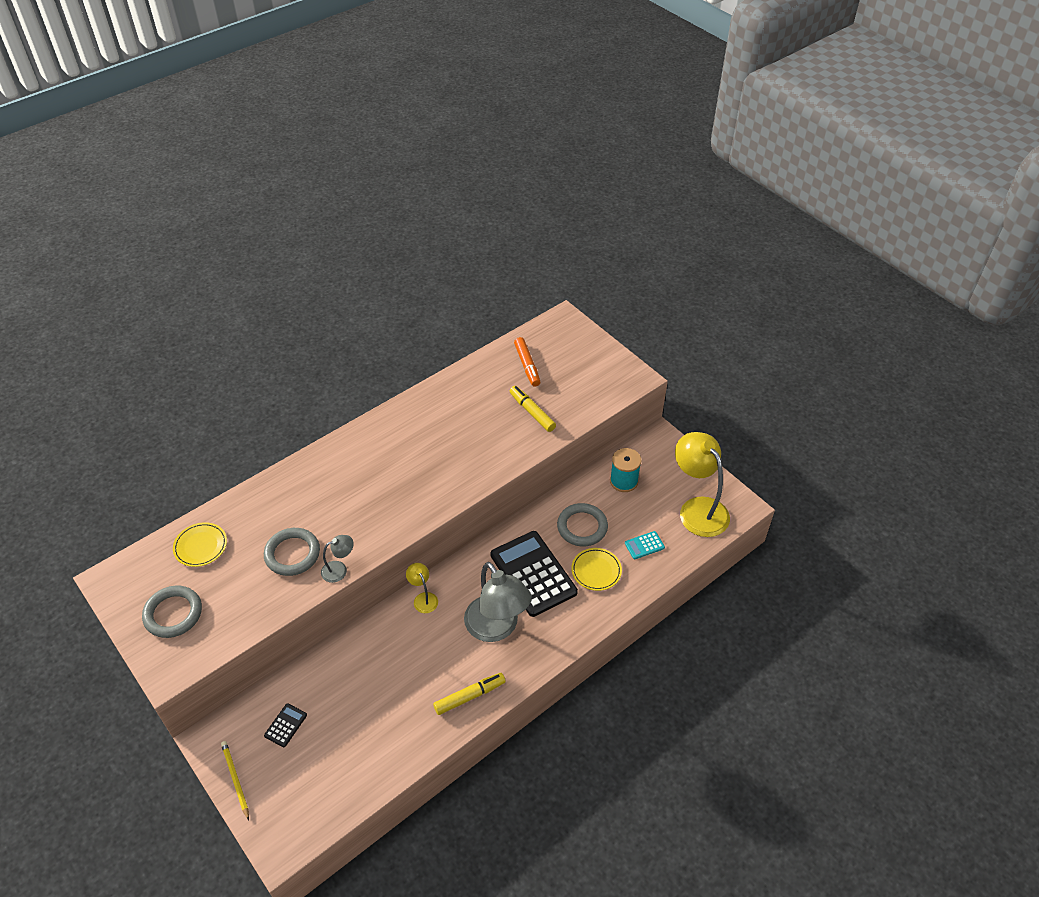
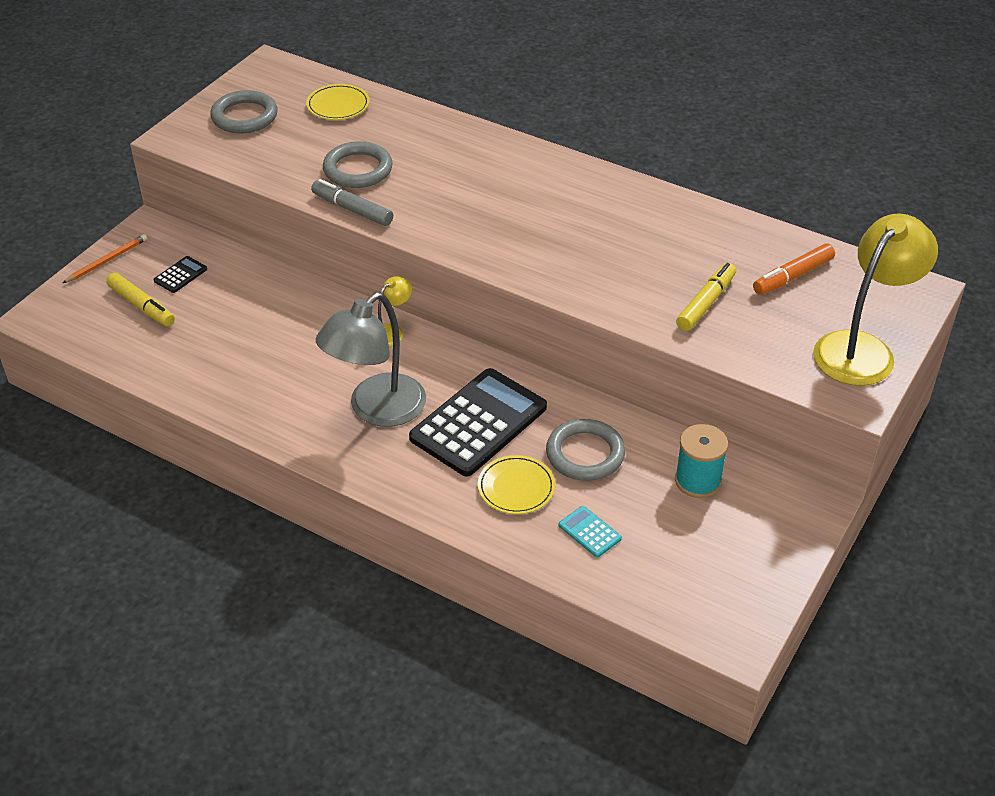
camera: 70 degrees right, 5 degrees down
(235, 779) = (107, 260): yellow pencil -> orange pencil
(286, 725) = (180, 275): black calculator -> black calculator turned 60 degrees counterclockwise
(339, 569) = (352, 210): grey lamp -> grey marker
(469, 696) = (267, 411): yellow marker -> yellow marker (141, 306)
(697, 509) = (697, 583): yellow lamp -> yellow lamp (862, 349)

